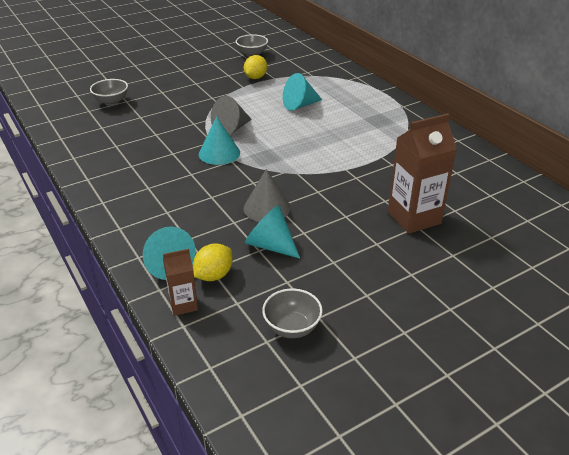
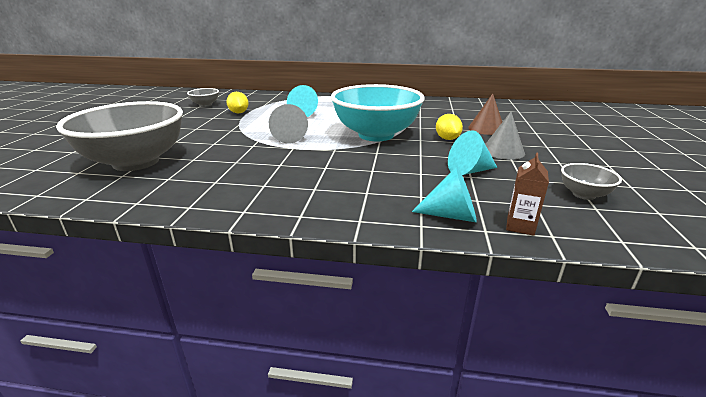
camera: 50 degrees left, 10 degrees down
(111, 102) = (136, 162): grey bowl -> grey bowl, size x2.39
(213, 275) = (488, 201): yellow lemon -> yellow lemon (447, 139)
(219, 153) = (315, 150): turquoise cone -> none
(267, 208) = (418, 158): grey cone -> grey cone (503, 151)
(296, 163) = (376, 135): none -> turquoise bowl
(414, 218) = (486, 128): brown carton -> brown cone

